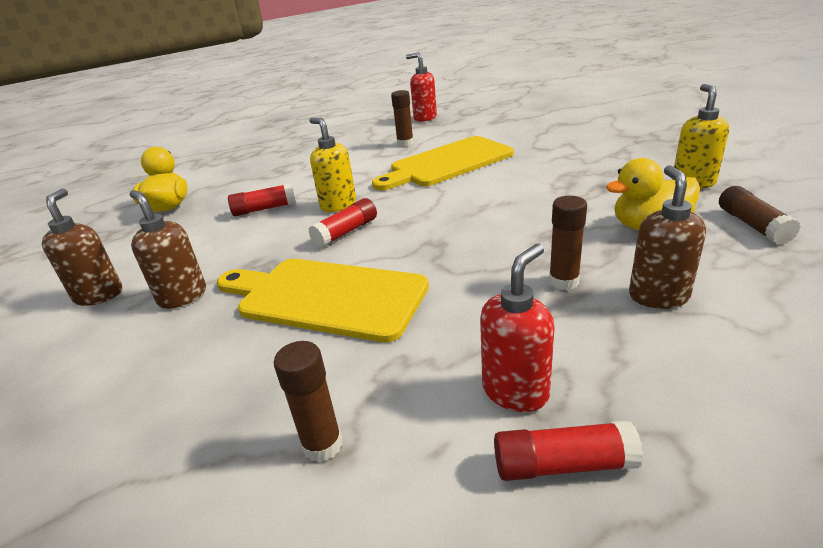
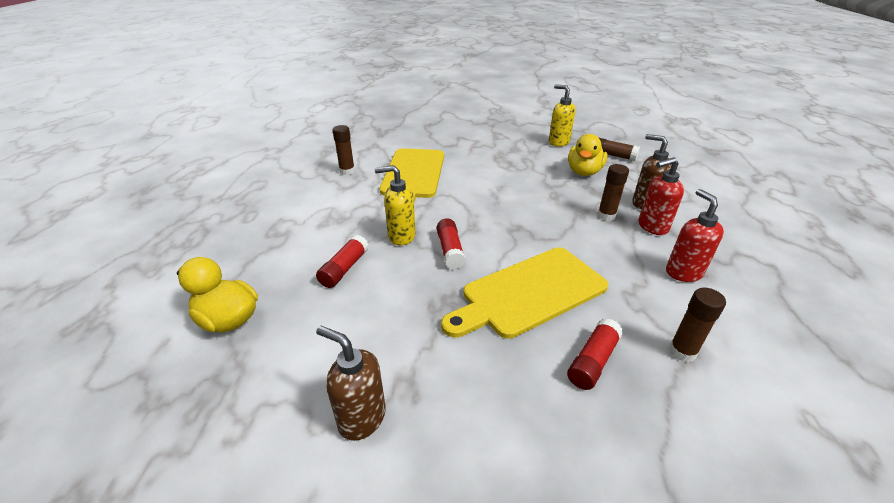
camera: 55 degrees left, 5 degrees up
(182, 296) = (439, 361): brown soap dispenser -> none
(424, 118) = (317, 146): red soap dispenser -> red soap dispenser (652, 227)
(563, 464) = (740, 285): red glue stick -> red glue stick (593, 361)

